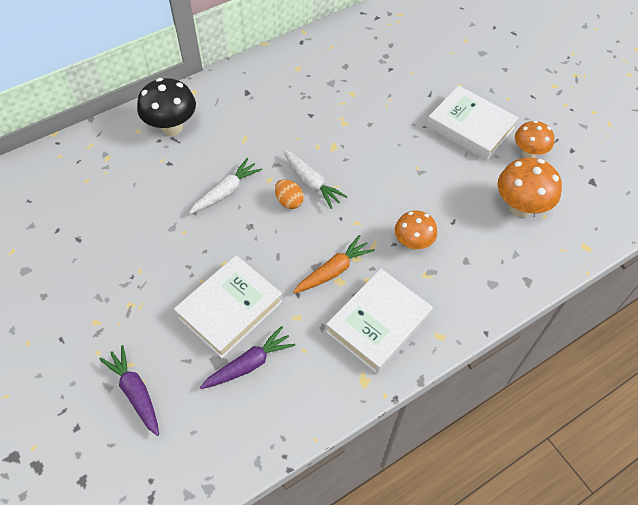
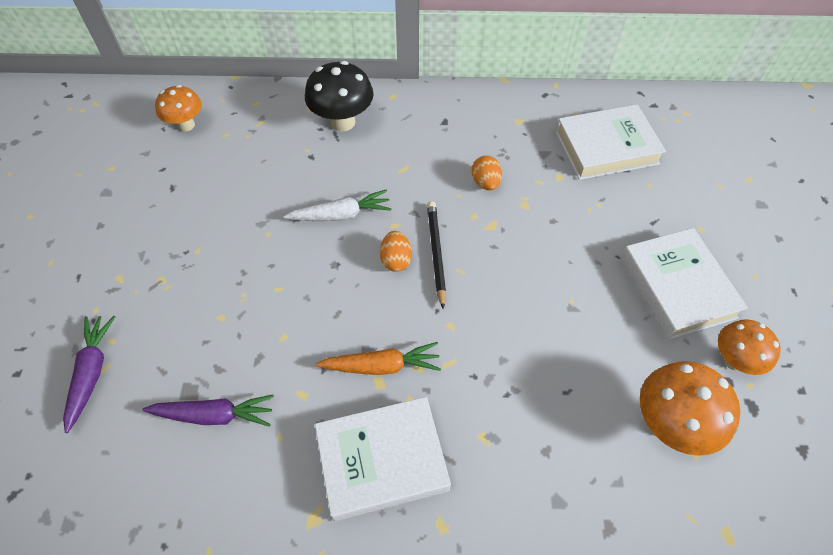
camera: 35 degrees right, 0 degrees up
(230, 309) = (244, 342): white book -> white book (606, 147)
(308, 121) = (485, 183): none -> orange egg
(311, 183) = (436, 253): white carrot -> black pencil
(412, 243) = (496, 388): orange mushroom -> orange mushroom (186, 125)

